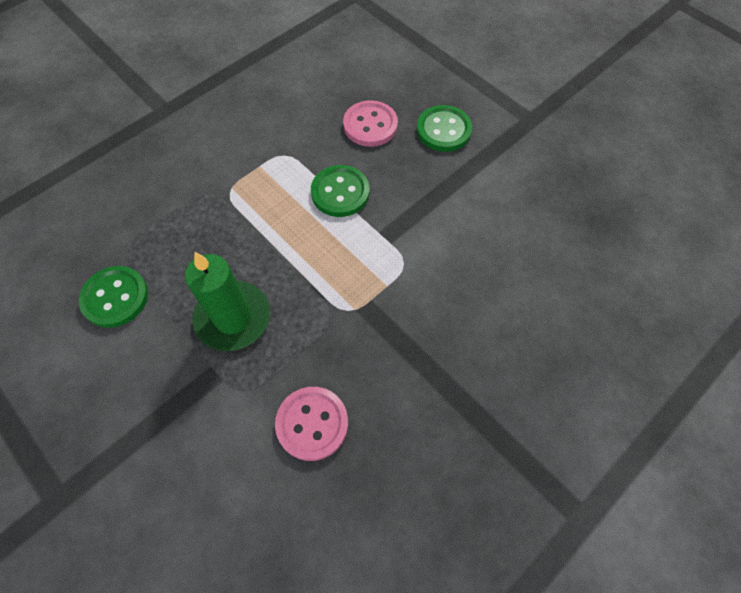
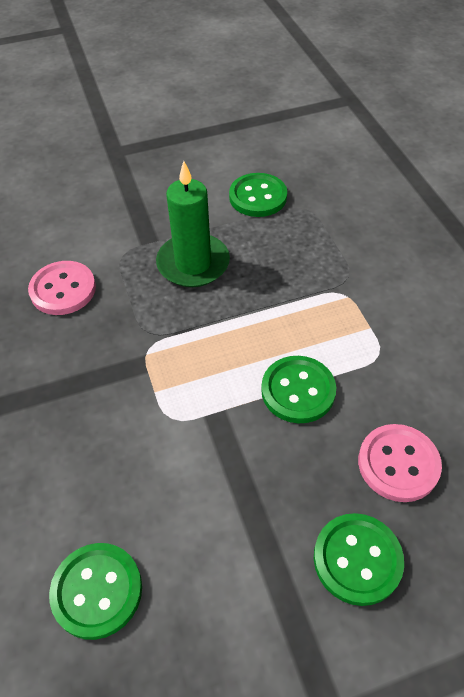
camera: 115 degrees right, 10 degrees down
(545, 250) = (97, 591): none -> green button

